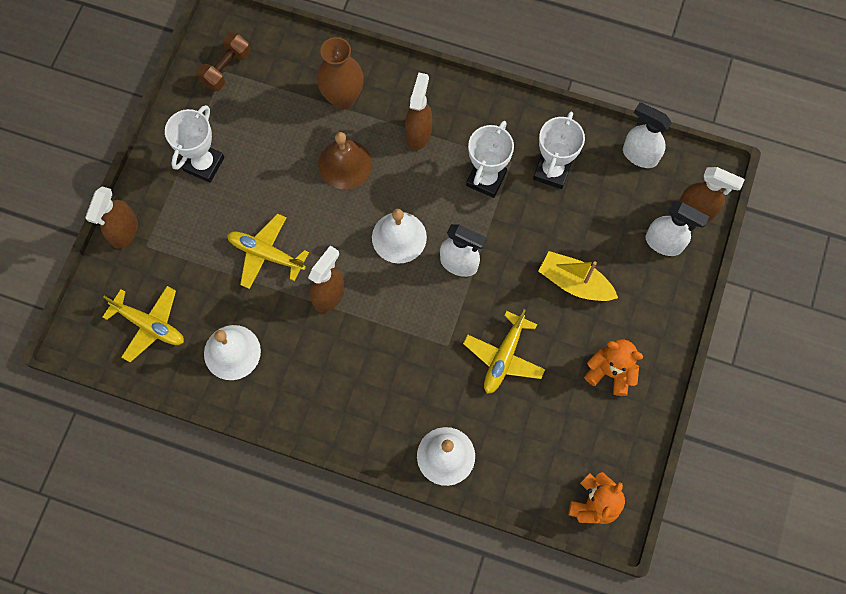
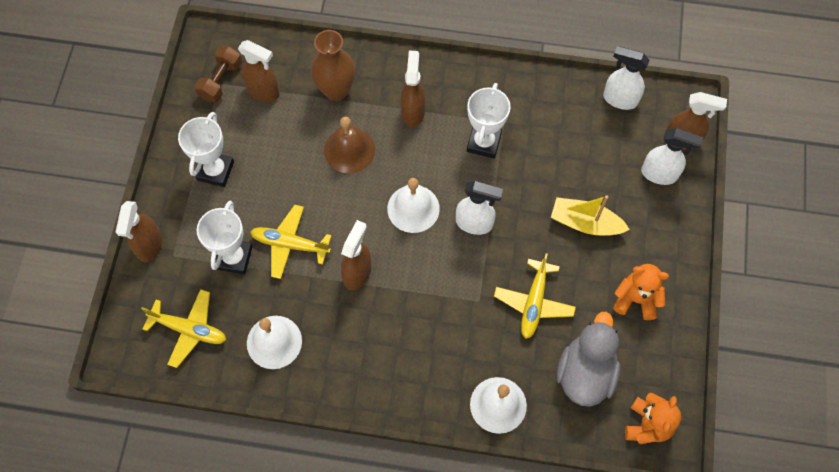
camera: 10 degrees left, 5 degrees down
(267, 87) = (263, 91): none -> brown spray bottle
(541, 439) = (585, 373): none -> grey duck
(552, 171) = (543, 126): white trophy -> white trophy (234, 258)

